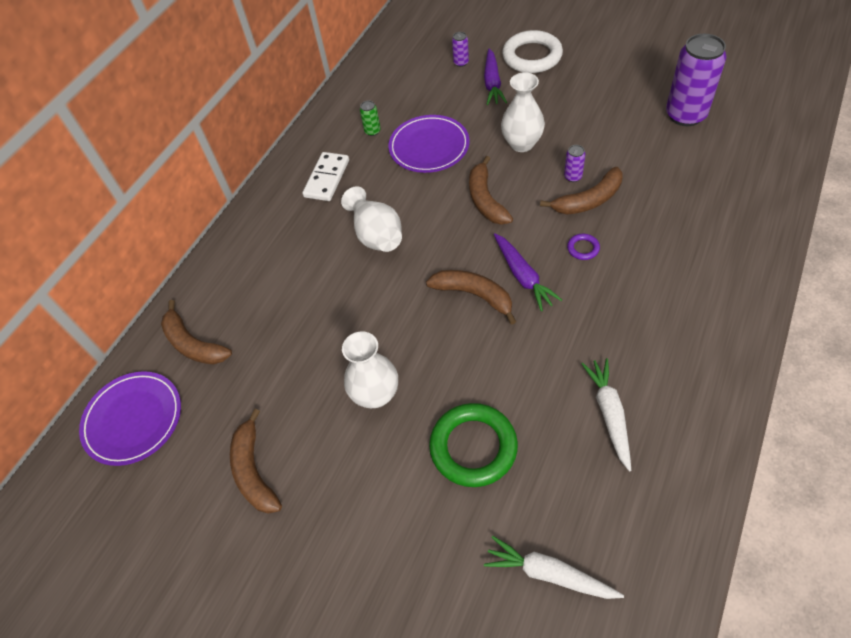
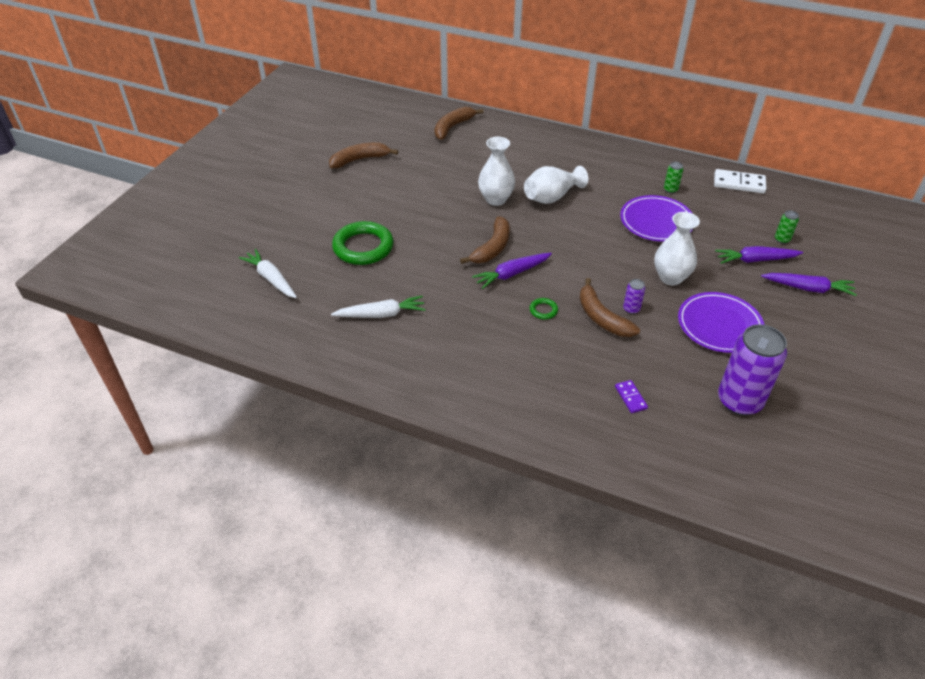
camera: 80 degrees right, 10 degrees down
(133, 419) = (399, 113): purple plate -> purple plate (719, 325)
(326, 178) = (610, 169): white domino -> white domino (739, 183)
(376, 395) = (408, 203): white vase -> white vase (496, 199)
(461, 62) = (782, 239): purple can -> green can
(485, 199) = (596, 254): brown banana -> none
(532, 56) = (807, 288): white ring -> purple carrot
(549, 574) = (271, 279): white carrot -> white carrot turned 60 degrees counterclockwise
(583, 248) = (543, 310): purple ring -> green ring
(698, 186) = (630, 397): none -> purple domino

